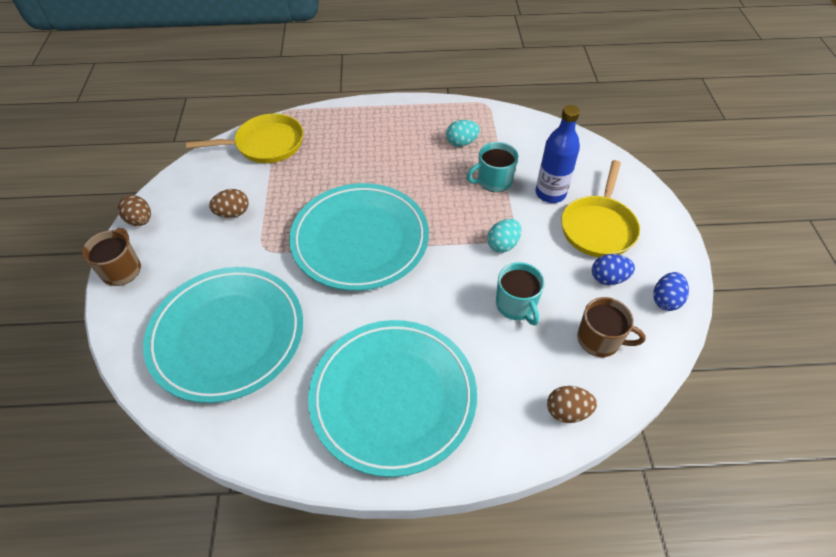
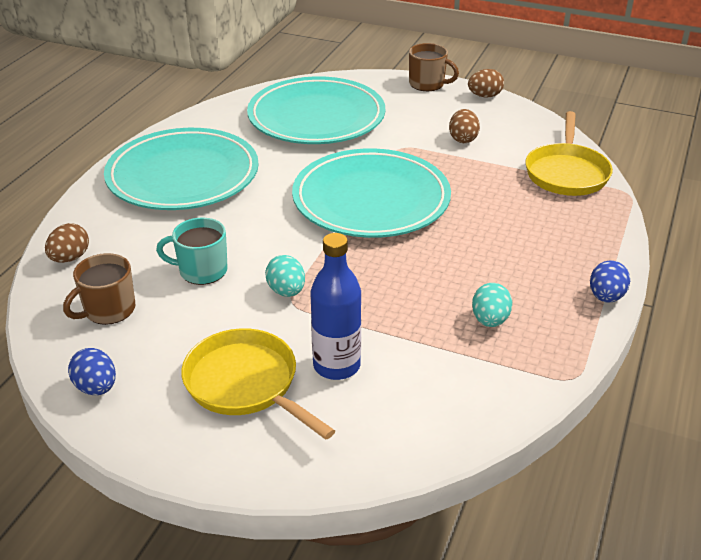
camera: 115 degrees right, 15 degrees down
(493, 181) = (395, 322): turquoise mug -> none
(608, 278) = (168, 354): blue egg -> blue egg (606, 297)

